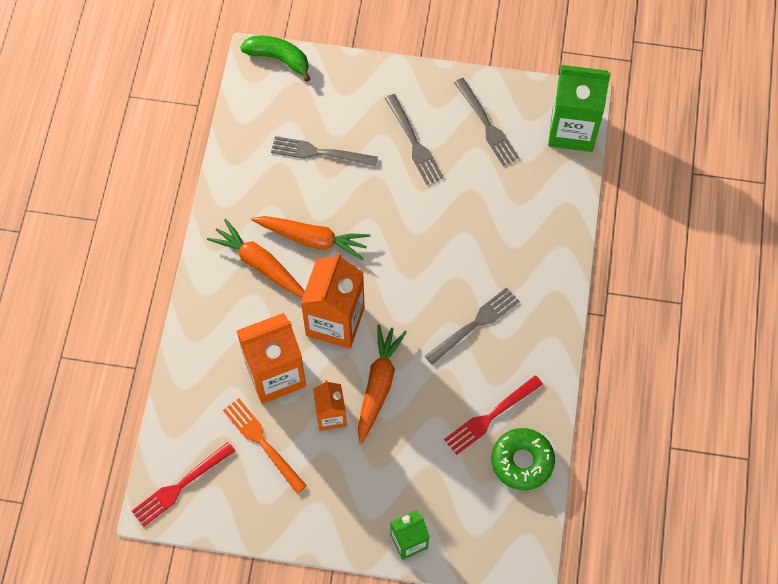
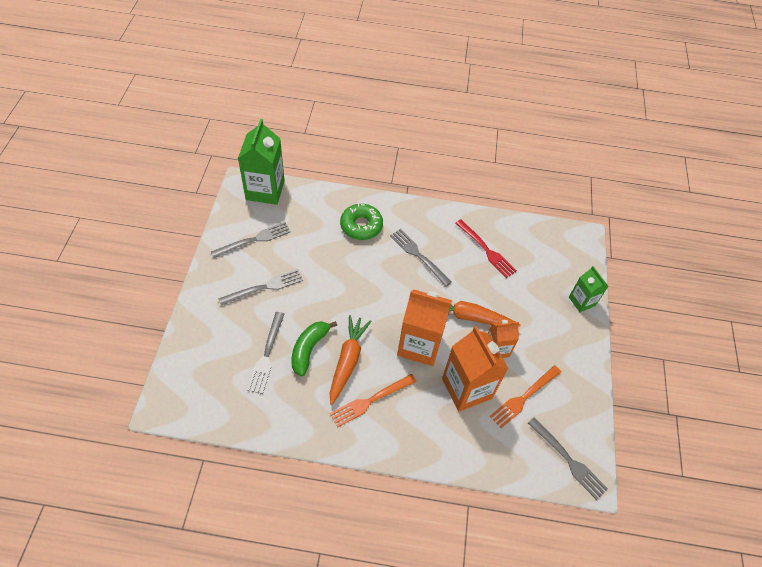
camera: 95 degrees left, 10 degrees down
(180, 486) = (568, 460): red fork -> grey fork
(260, 265) = (370, 401): orange carrot -> orange fork
(279, 59) = (165, 388): green banana -> green banana (309, 349)
(522, 461) = (516, 235): green donut -> green donut (361, 226)

